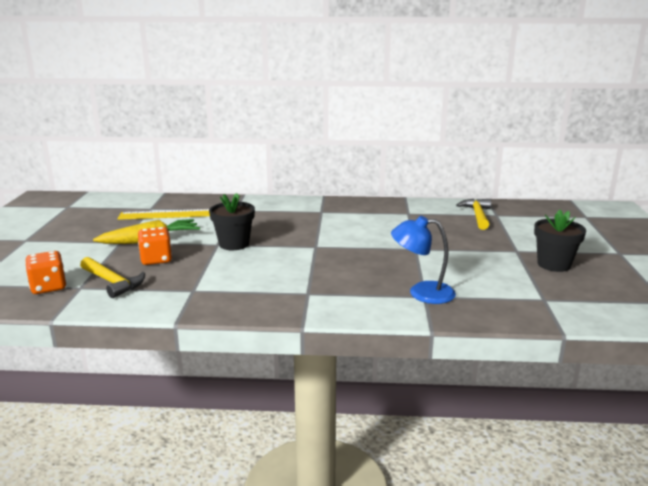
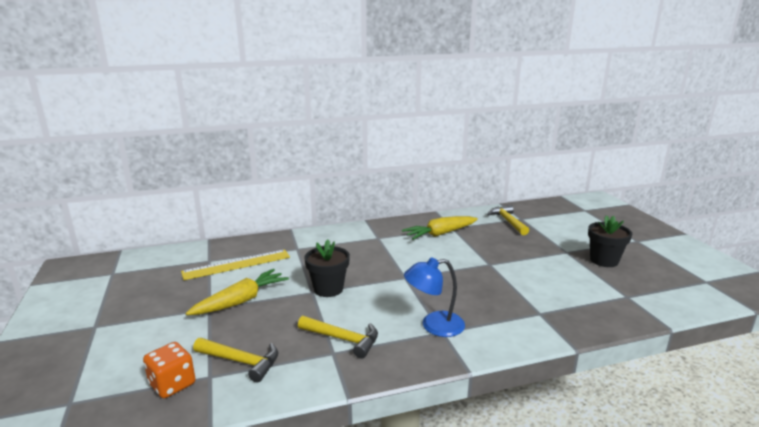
camera: 20 degrees left, 0 degrees up
(156, 259) = (265, 322): orange dice -> none
(211, 282) = (343, 339): none -> yellow hammer
(388, 216) = (440, 234): none -> yellow carrot
(422, 292) = (534, 310): blue lamp -> blue lamp (434, 325)

